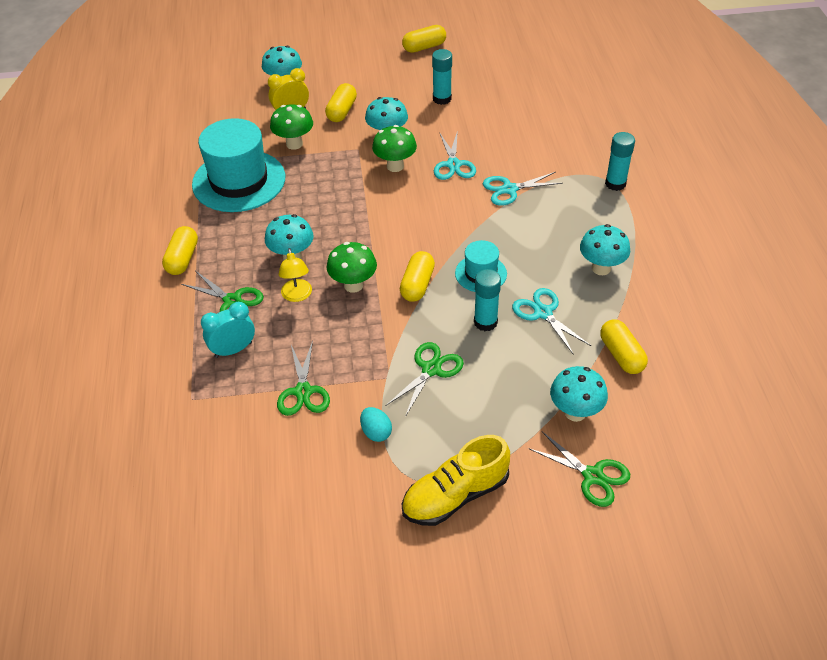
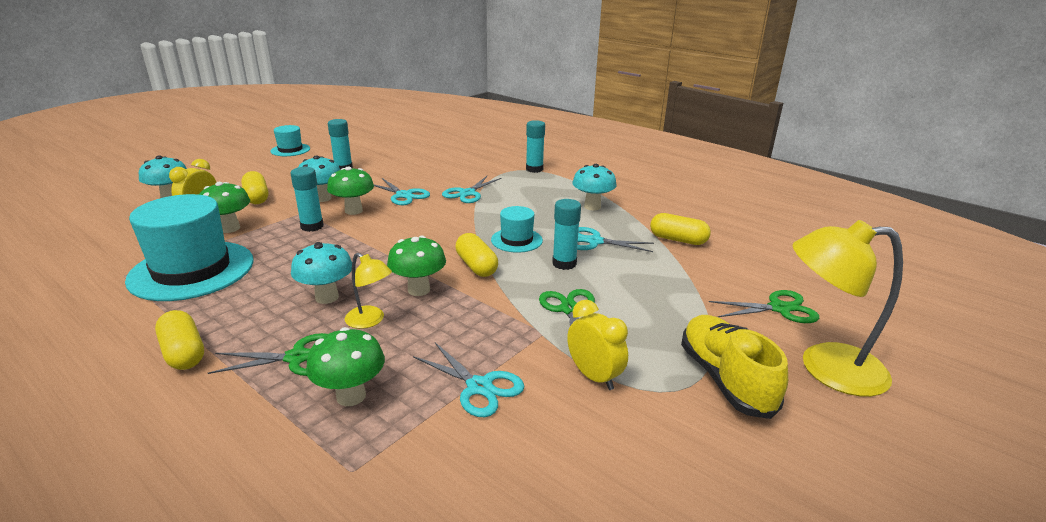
camera: 45 degrees left, 20 degrees down
(233, 350) = (351, 396): turquoise clock -> green mushroom
(303, 391) = (479, 387): green scissors -> turquoise scissors
(348, 171) = (312, 226): none -> turquoise glue stick
(376, 432) = (594, 376): turquoise egg -> yellow clock
(424, 47) = (290, 150): yellow capsule -> turquoise hat
(455, 495) = (725, 379): yellow shoe -> yellow shoe turned 150 degrees clockwise
(541, 541) = (825, 367): none -> yellow lamp
(575, 412) = (706, 281): turquoise mushroom -> none

